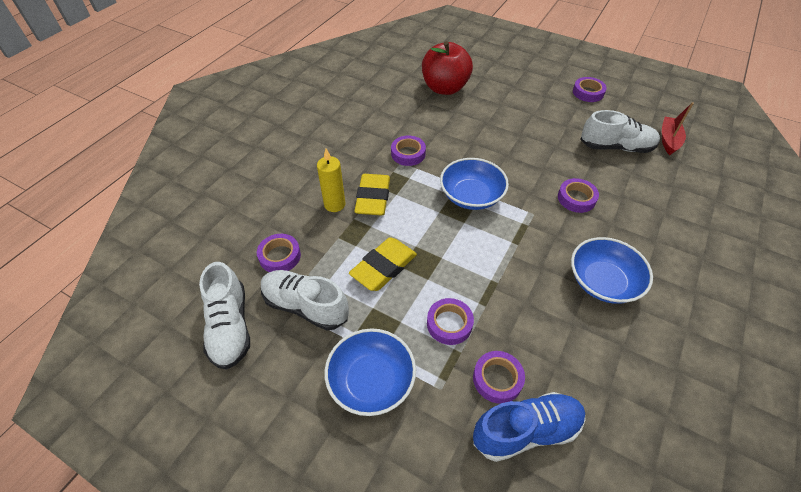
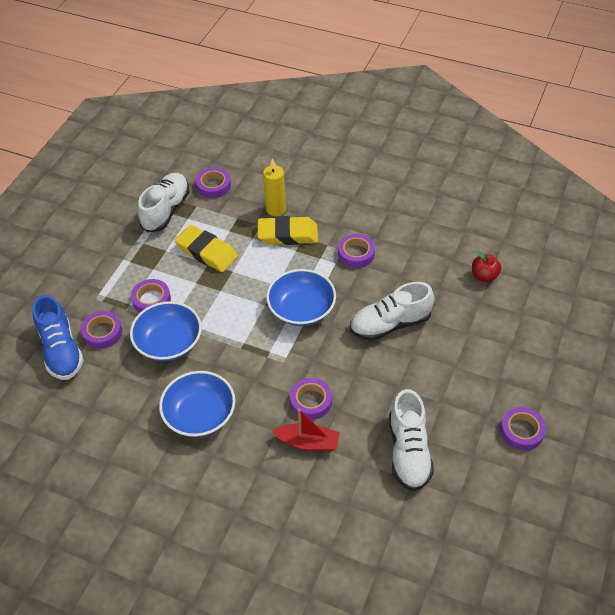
camera: 85 degrees right, 0 degrees up
(230, 327) = (147, 173): white shoe -> white shoe (390, 324)
(371, 381) = (103, 257): blue bowl -> blue bowl (169, 342)
(445, 88) = (484, 276): red apple -> red apple, size x0.47
(669, 140) = (437, 517): red boat -> red boat (308, 442)

